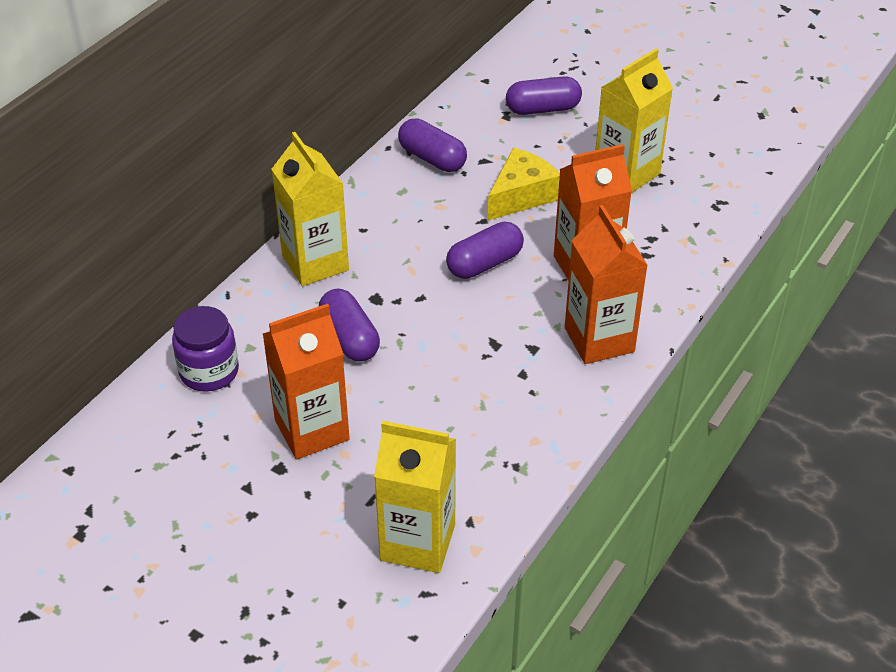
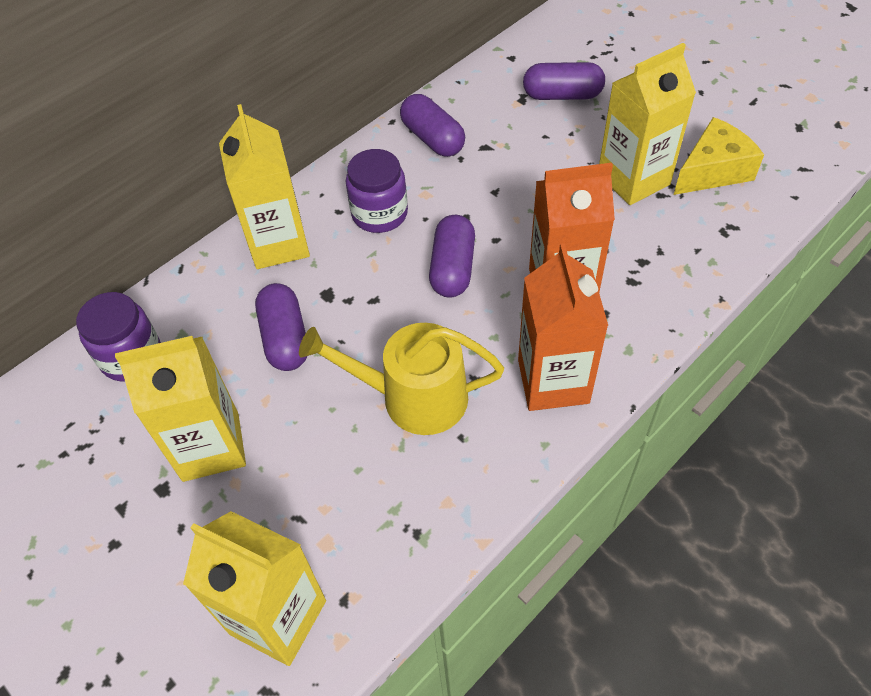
camera: 15 degrees right, 10 degrees up
(312, 430) = (211, 446): orange carton -> yellow carton
(403, 227) = (379, 214): none -> purple jar
(481, 368) = (413, 397): none -> yellow watering can
(484, 263) = (452, 268): purple capsule -> purple capsule turned 60 degrees counterclockwise
(521, 196) = (513, 192): yellow cheese -> yellow cheese (713, 171)

